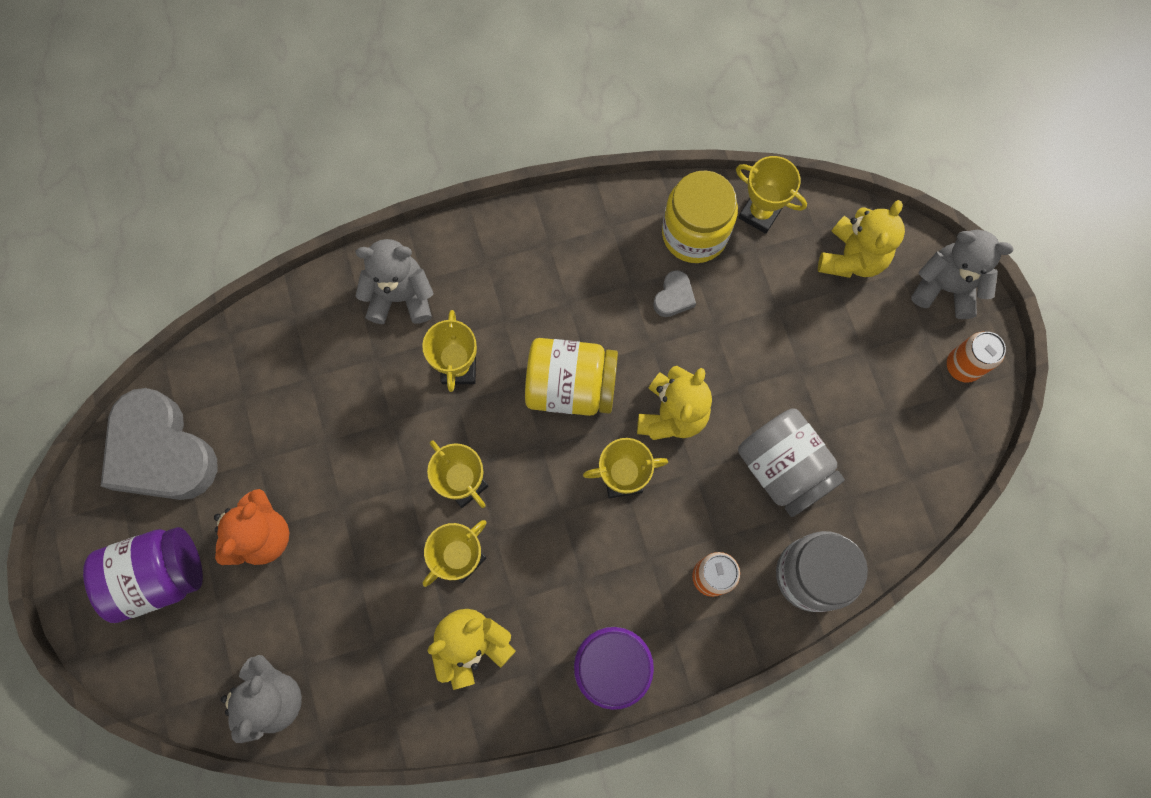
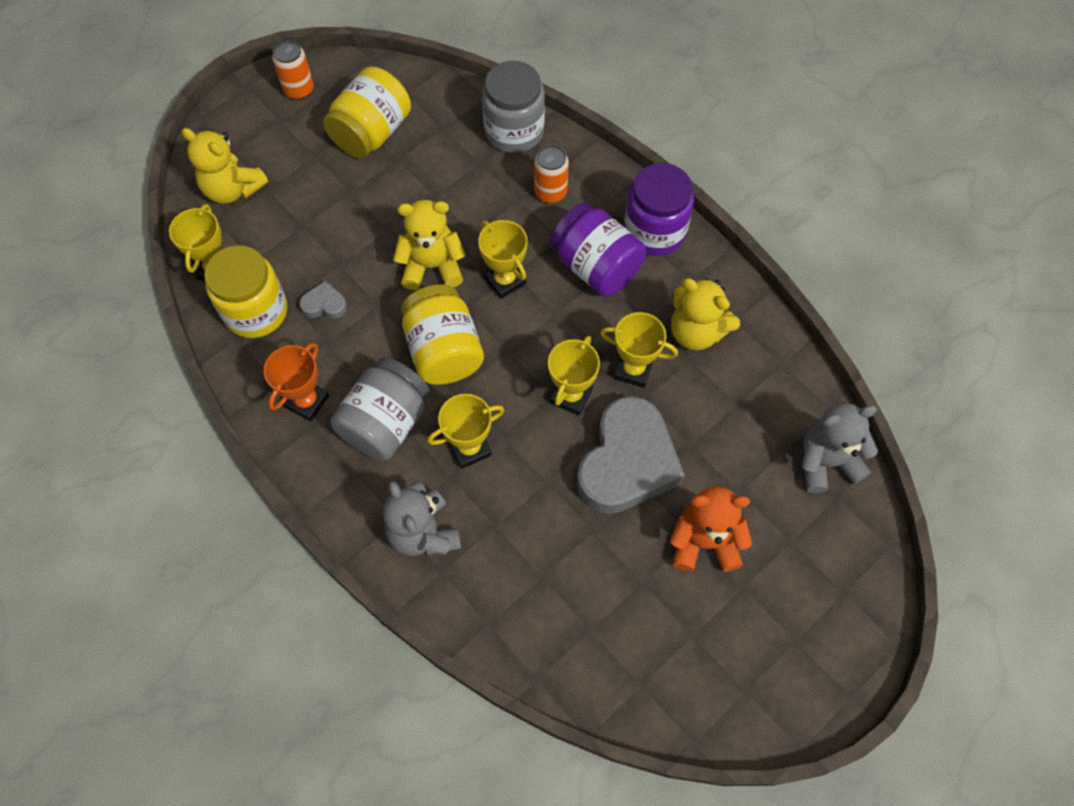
camera: 115 degrees left, 10 degrees down
(159, 576) = (789, 613): purple jar -> purple jar (596, 266)
(161, 452) = (682, 679): grey heart -> grey heart (627, 462)
(576, 246) = (307, 401): none -> orange trophy
(783, 468) = (440, 175): grey jar -> grey jar (386, 423)
(851, 258) = (233, 189): yellow teddy bear -> yellow teddy bear turned 150 degrees counterclockwise
(871, 420) = (371, 132): none -> yellow jar
(945, 287) = (234, 119): grey teddy bear -> none

